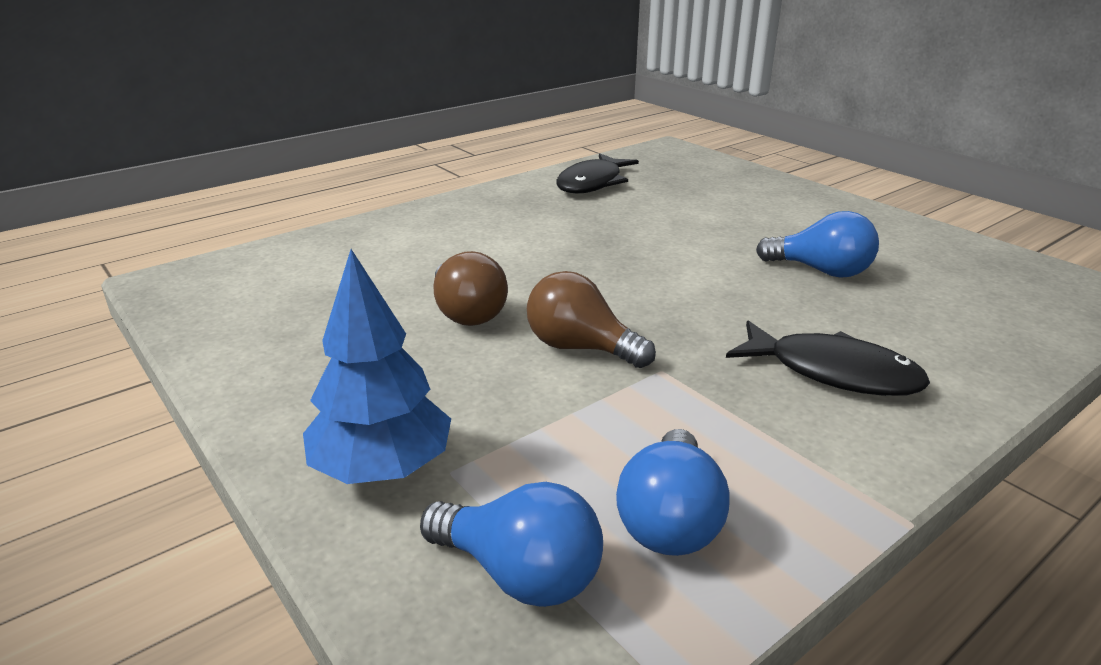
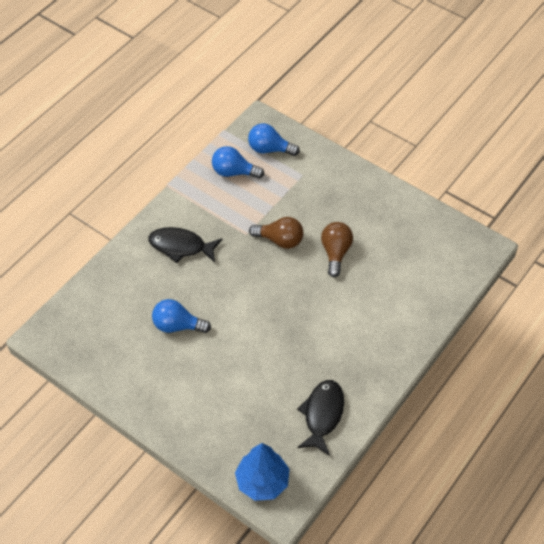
camera: 165 degrees right, 25 degrees up
(383, 468) = (323, 171): blue tree -> blue tree (262, 481)
(467, 313) = (335, 253): brown light bulb -> brown light bulb turned 45 degrees clockwise
(669, 520) = (234, 172): blue light bulb -> blue light bulb turned 75 degrees counterclockwise

